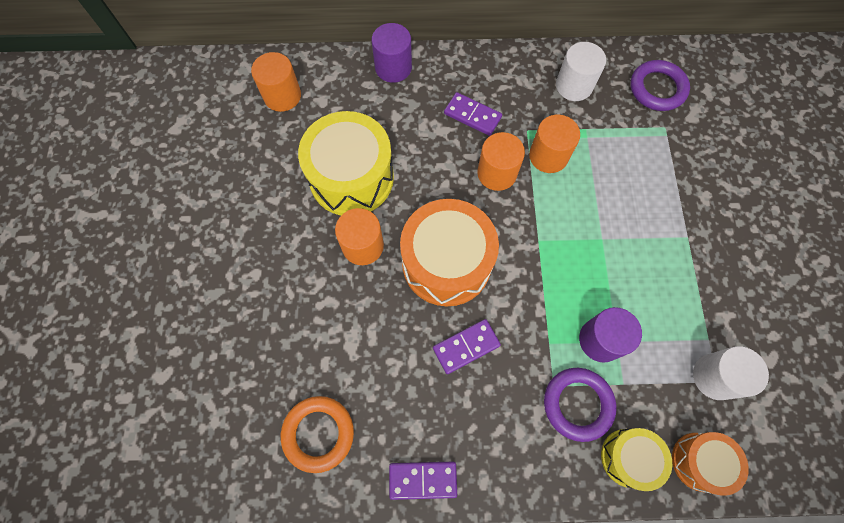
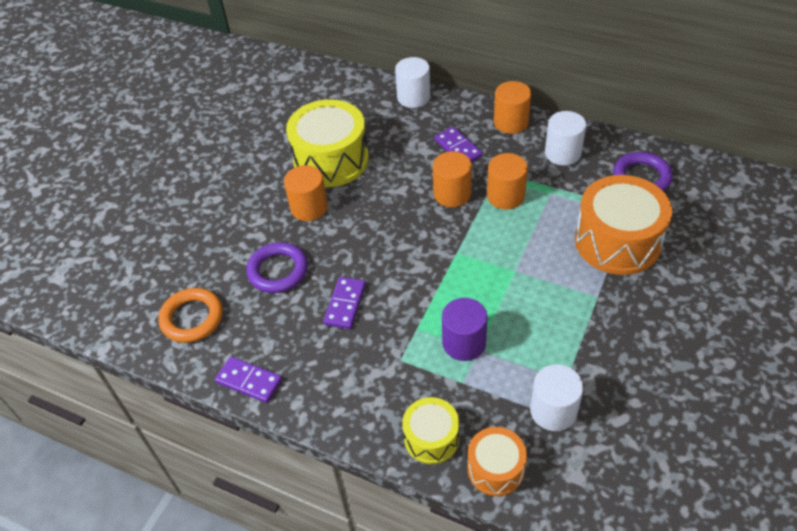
camera: 30 degrees right, 20 degrees down
(282, 96) = (314, 91): orange cylinder -> orange cylinder (511, 122)
(393, 67) = (413, 97): purple cylinder -> white cylinder
(446, 263) = (368, 241): orange drum -> orange drum (617, 241)
(466, 346) = (345, 304): purple domino -> purple domino turned 75 degrees counterclockwise
(577, 404) = (412, 381): purple ring -> purple ring (278, 271)

